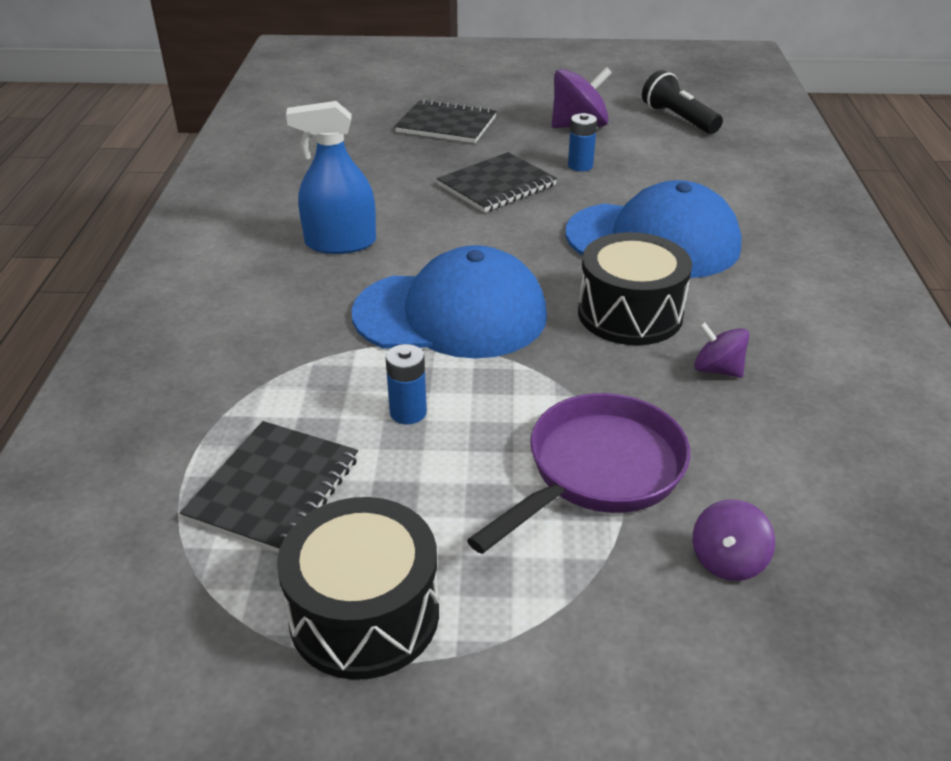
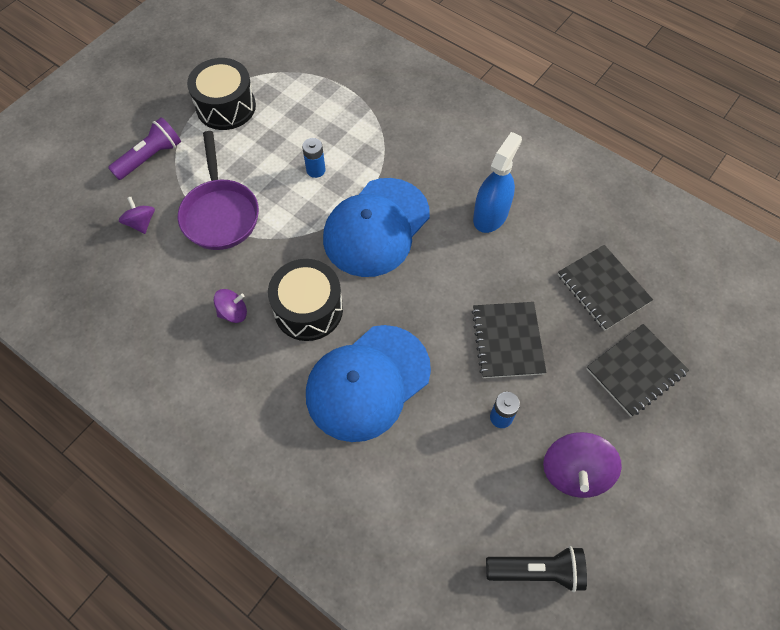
camera: 125 degrees right, 25 degrees up
(274, 489) = (309, 107): black notebook -> black notebook (603, 288)
(596, 653) = (150, 157): none -> purple flashlight

